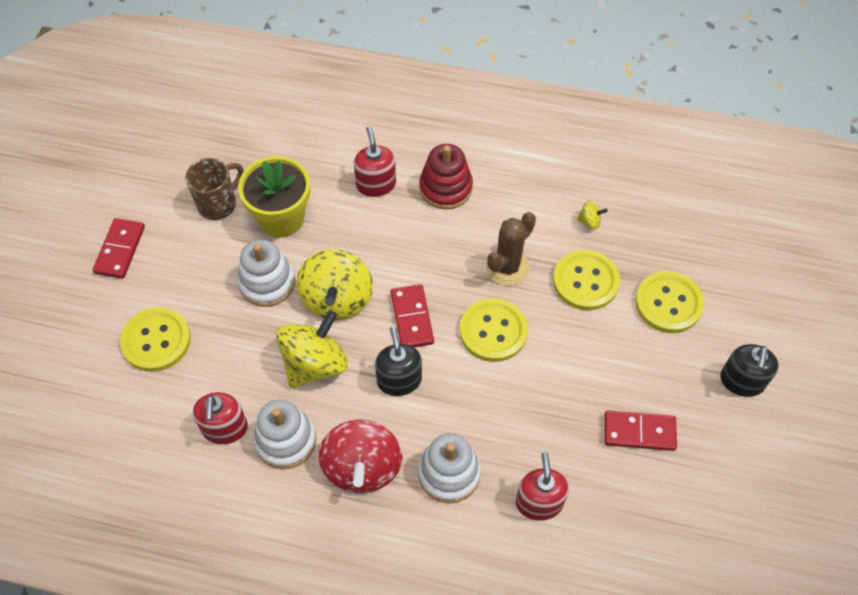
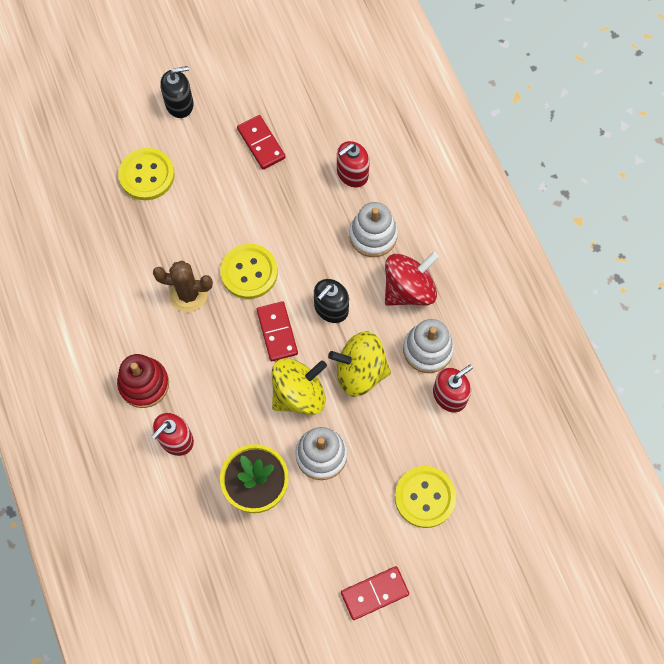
camera: 125 degrees left, 10 degrees up
(218, 204) = (279, 550): brown mug -> none
(411, 318) = (277, 332): red domino -> red domino turned 60 degrees counterclockwise
(585, 281) = (164, 236): yellow button -> none
(590, 221) = (107, 263): yellow spinning top -> none

